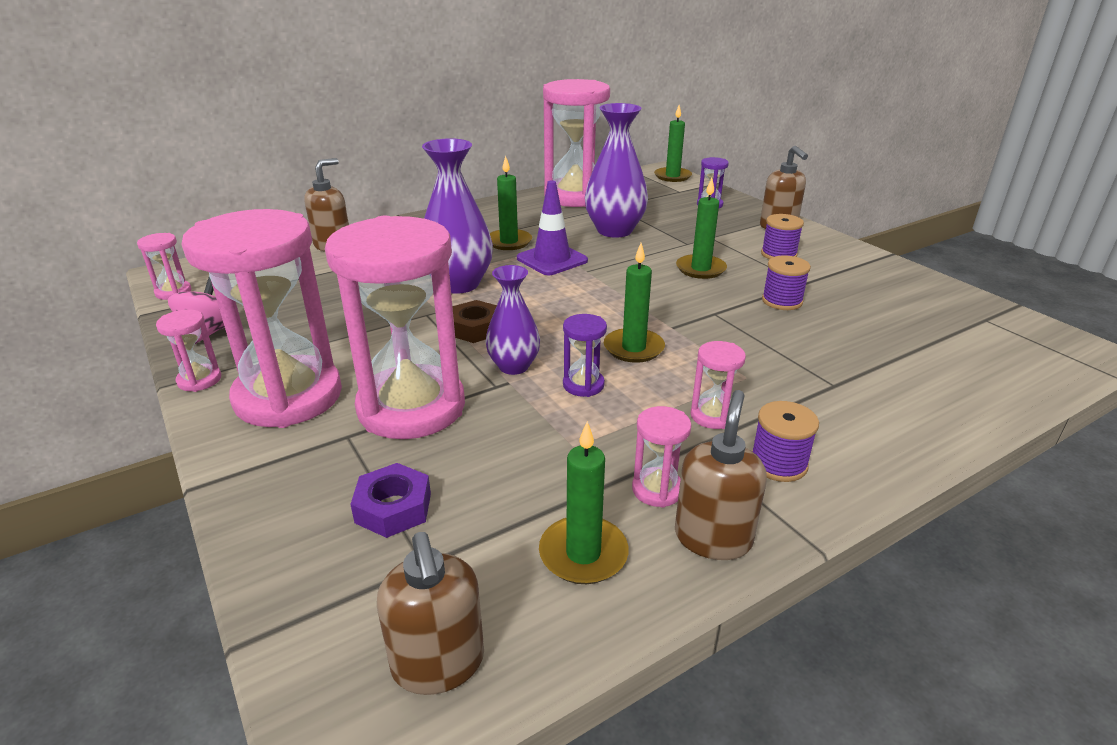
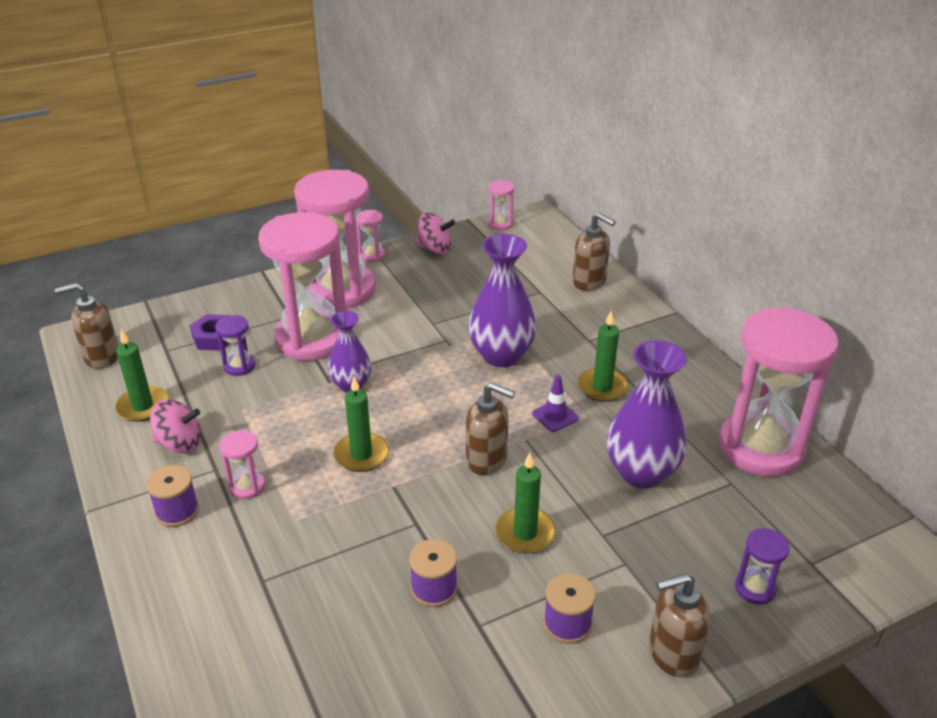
camera: 95 degrees right, 5 degrees up
(475, 328) = (416, 365): brown nut -> none
(552, 259) = (555, 416): purple traffic cone -> purple traffic cone, size x0.61
(583, 385) = (313, 420): purple hourglass -> purple hourglass (239, 366)
(657, 489) = (180, 443): pink hourglass -> pink spinning top
(672, 176) = (886, 567): green candle -> none
(713, 537) = (126, 461): brown soap dispenser -> brown soap dispenser (487, 460)

